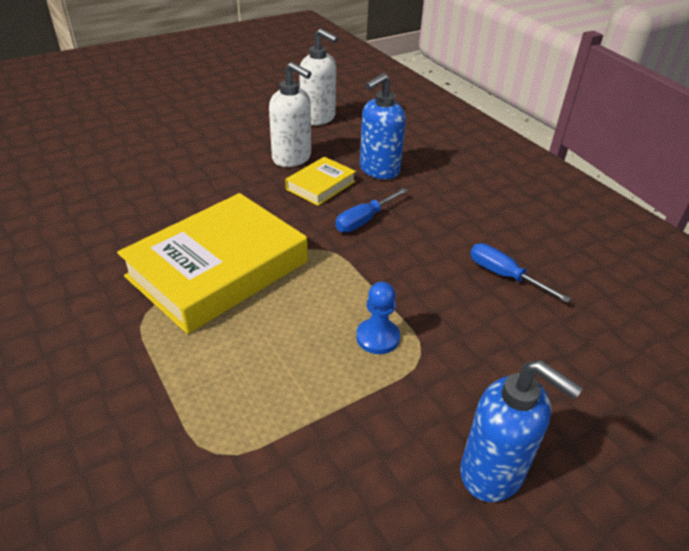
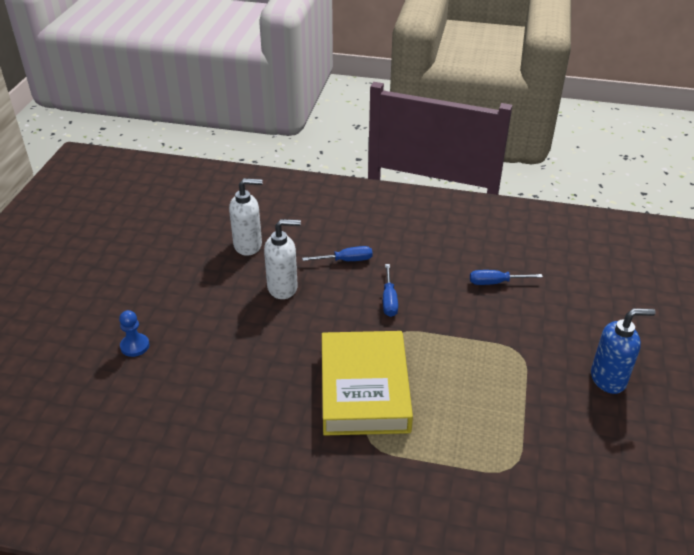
camera: 45 degrees left, 0 degrees up
(321, 185) = (331, 295): yellow book -> none
(377, 337) = (491, 359): blue pawn -> blue pawn (135, 346)
(379, 170) = (346, 260): blue soap dispenser -> blue screwdriver

